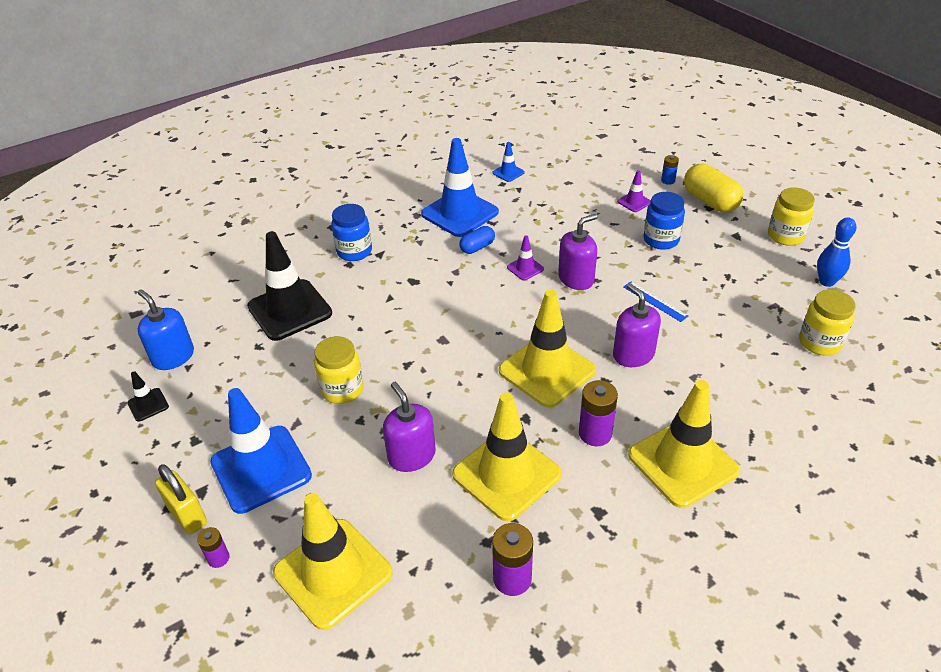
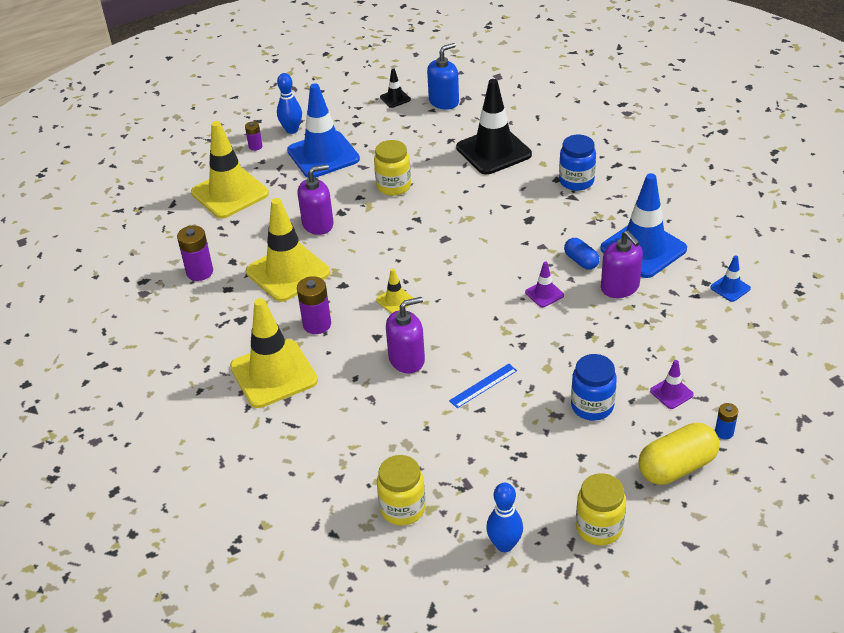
camera: 95 degrees right, 0 degrees up
(188, 516) = (292, 130): yellow padlock -> blue bowling pin
(547, 371) = (395, 300): yellow traffic cone -> yellow traffic cone, size x0.44
(576, 279) = (524, 329): purple soap dispenser -> purple soap dispenser (620, 287)

